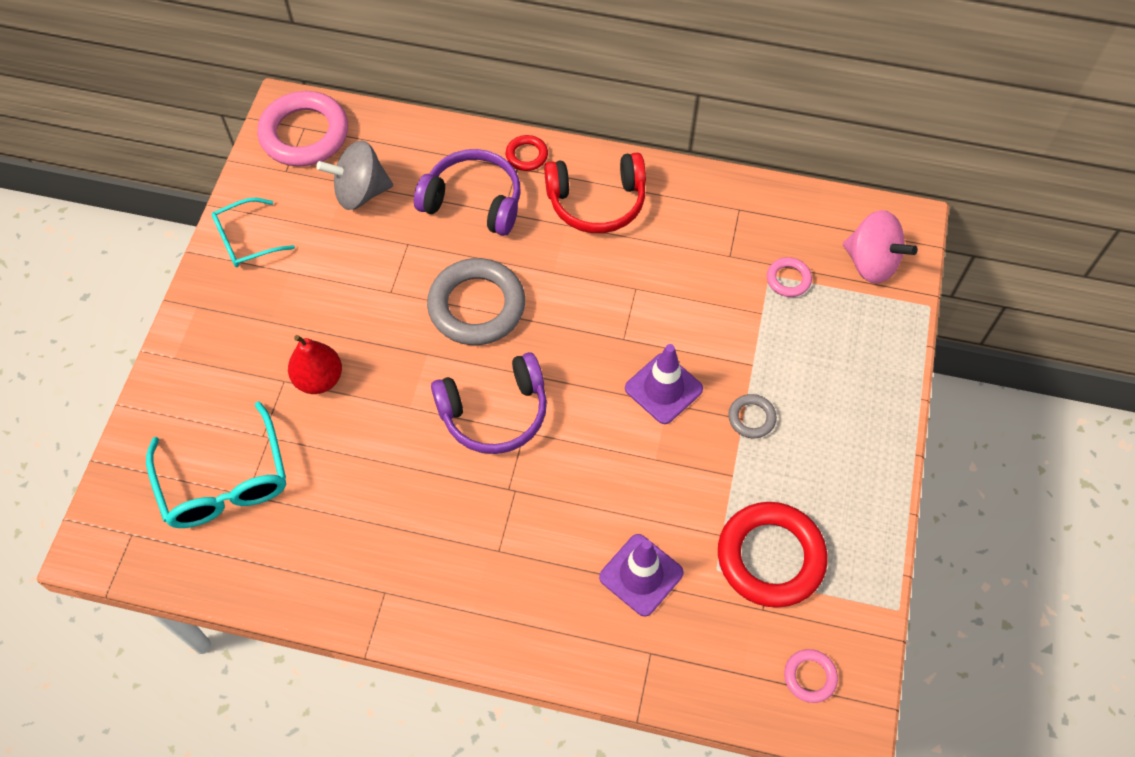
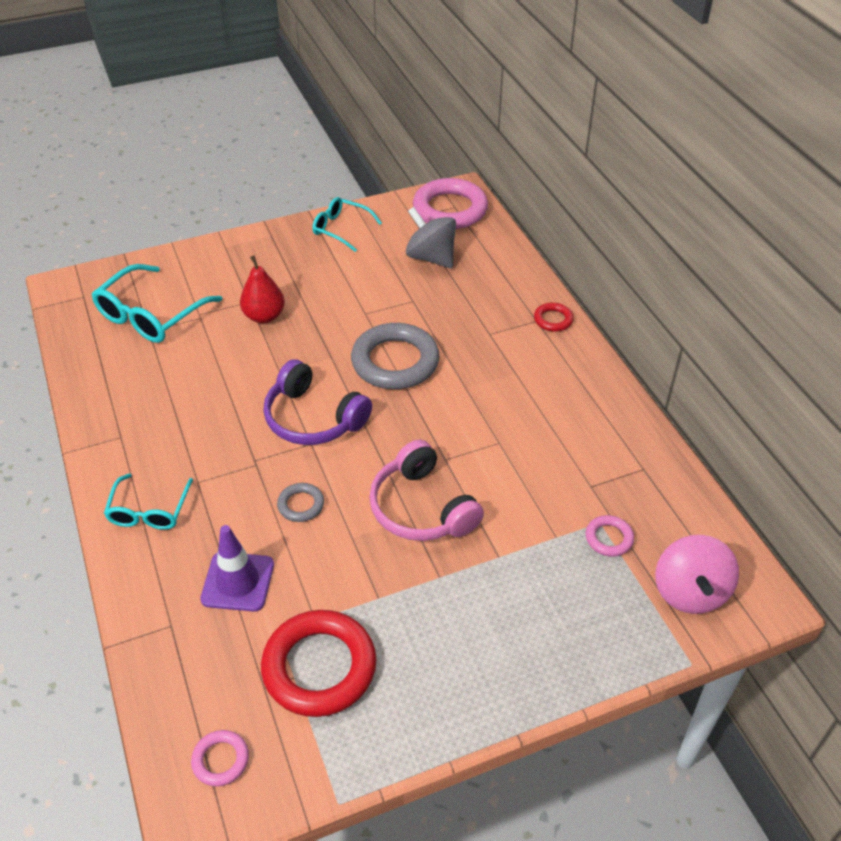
camera: 55 degrees right, 15 degrees down
(473, 201) = (482, 314): purple headphones -> none
(504, 610) = (149, 511): none -> turquoise glasses
(597, 202) = (554, 379): red headphones -> none
(663, 389) = (421, 508): purple traffic cone -> pink headphones
(751, 418) = (445, 583): grey ring -> grey ring (301, 505)

